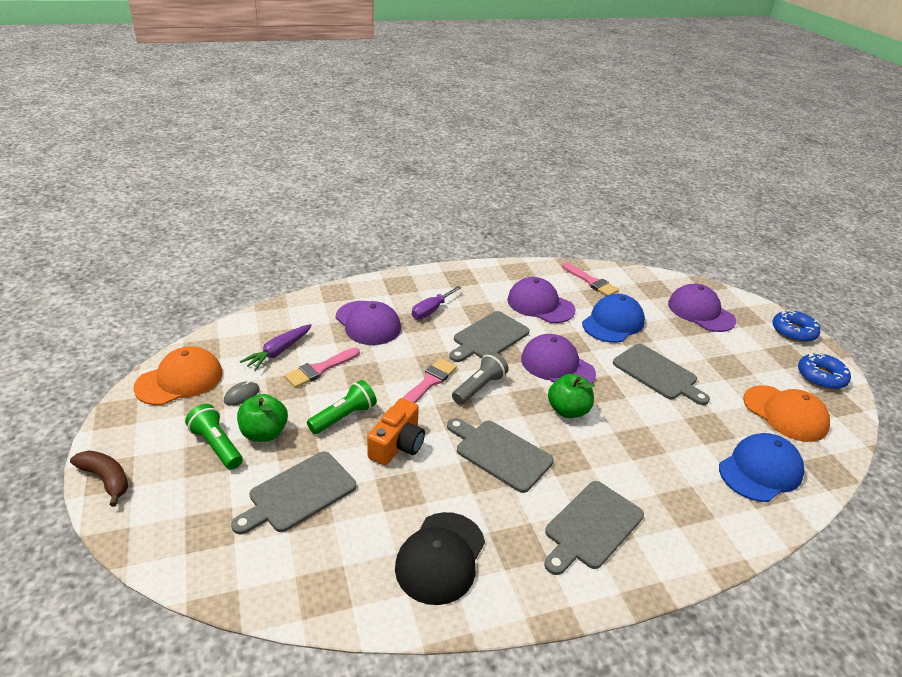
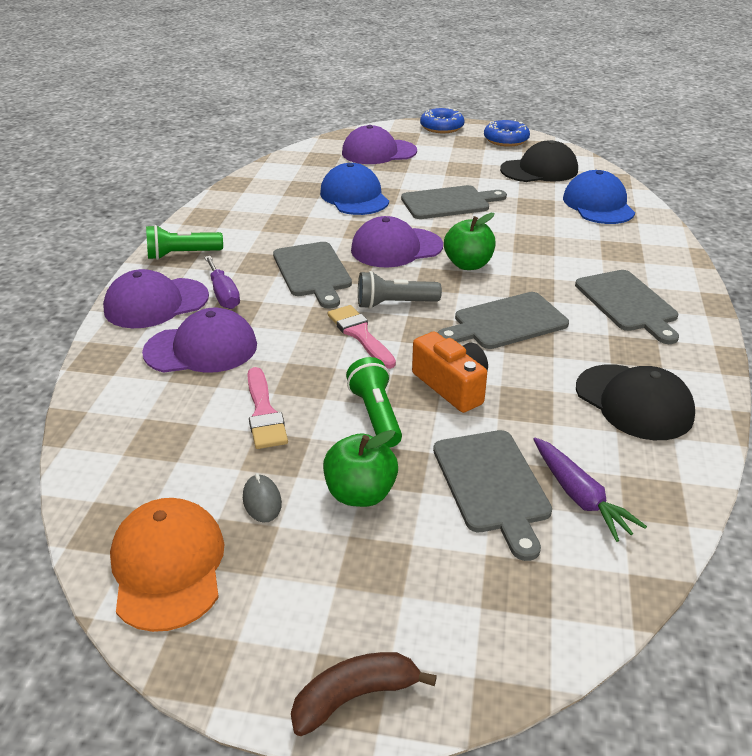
camera: 60 degrees left, 0 degrees up
(217, 445) = (356, 548): green flashlight -> green flashlight (182, 254)
(278, 351) = (191, 443): purple carrot -> purple carrot (579, 496)
(479, 387) = (394, 304): grey flashlight -> grey flashlight turned 75 degrees counterclockwise
(540, 305) = (285, 224): purple cap -> purple cap (156, 303)
(591, 282) = (275, 184): pink brush -> none
(785, 413) = (539, 170): orange cap -> black cap

